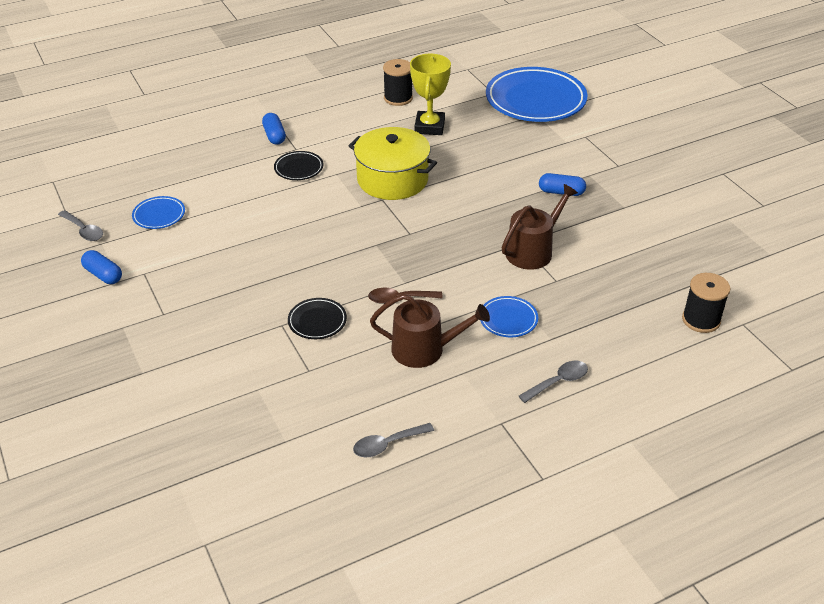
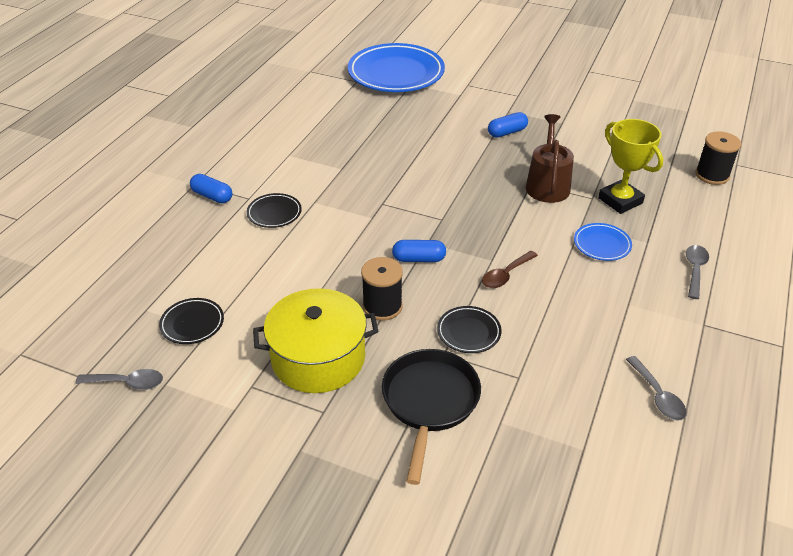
camera: 40 degrees left, 0 degrees up
(103, 275) = (210, 413): blue capsule -> blue capsule (418, 259)
(159, 215) = (192, 324): blue plate -> black plate
(231, 349) = (429, 402): none -> black pan
(387, 444) = (657, 395): grey spoon -> grey spoon turned 45 degrees counterclockwise
(392, 179) = (369, 183): yellow pot -> yellow pot (318, 358)
(398, 98) = (283, 117): black spool -> black spool (382, 306)
(424, 349) = (578, 303): brown watering can -> none
(429, 127) = (341, 128): yellow trophy -> yellow trophy (620, 200)

